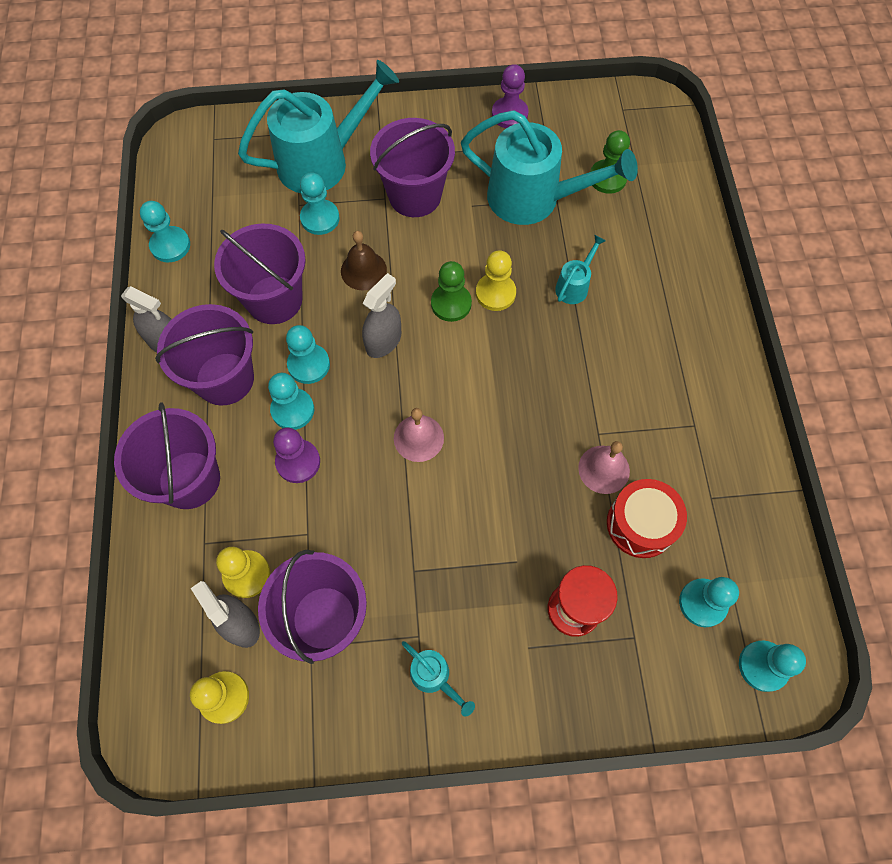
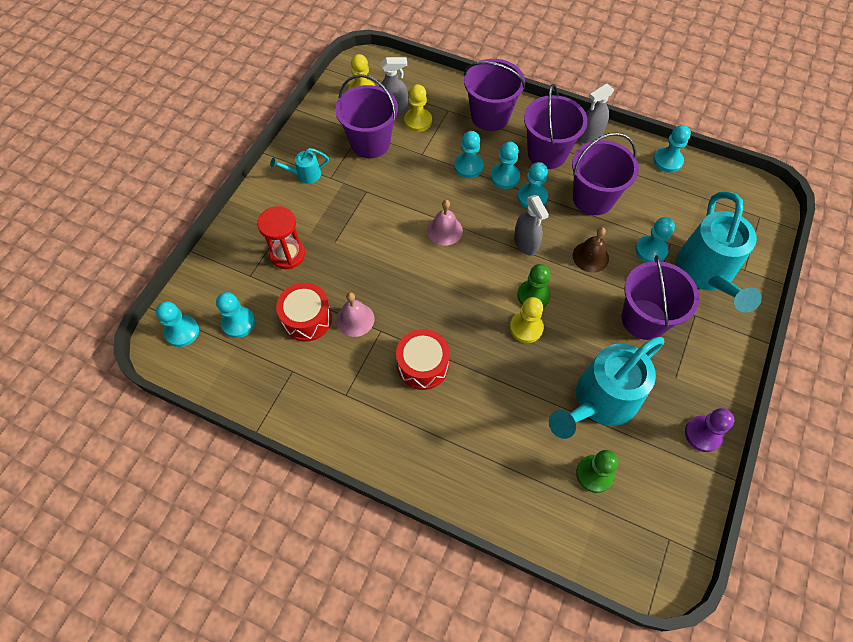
camera: 120 degrees right, 5 degrees down
(298, 462) = (468, 166): purple pawn -> turquoise pawn
(574, 285) = (503, 384): turquoise watering can -> none
(608, 368) = (423, 365): none -> red drum

